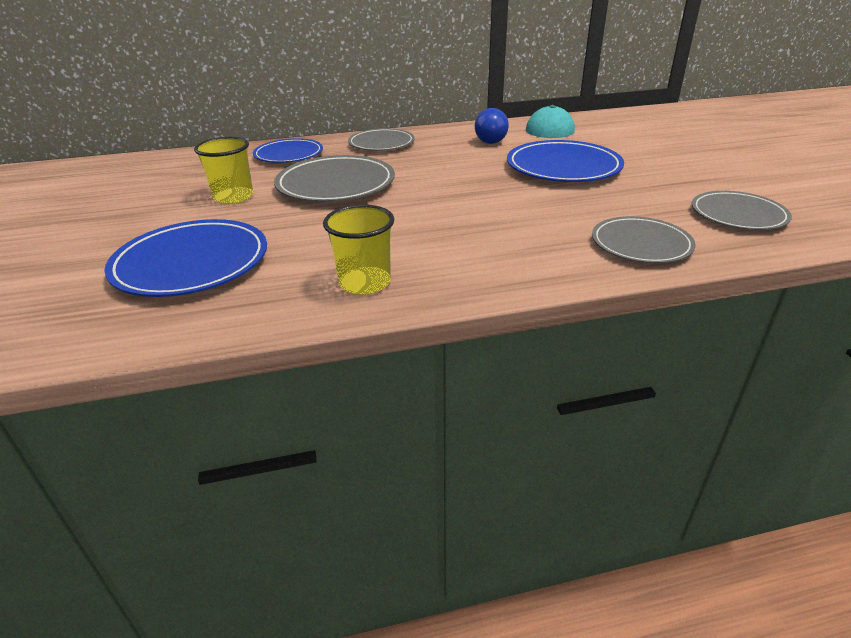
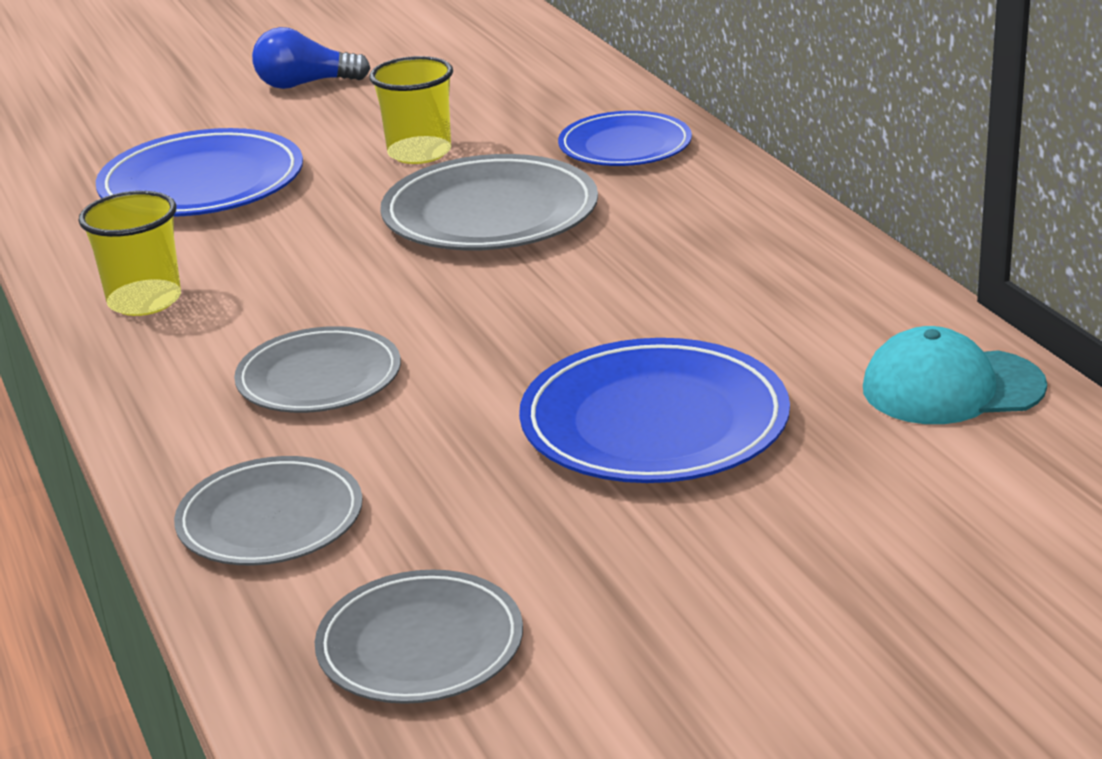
camera: 80 degrees right, 5 degrees down
(381, 143) = (726, 212): grey plate -> grey plate (319, 378)
(490, 139) = (813, 321): blue light bulb -> blue light bulb (305, 84)

